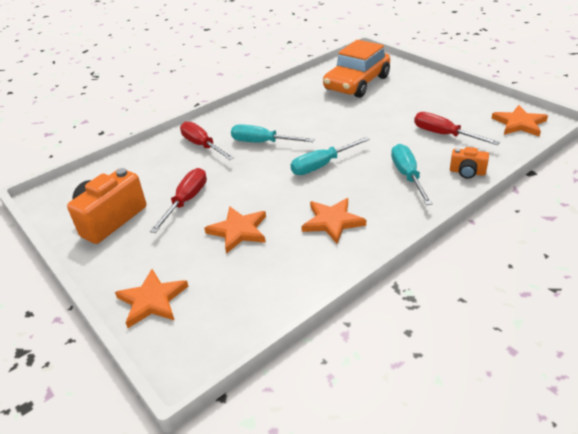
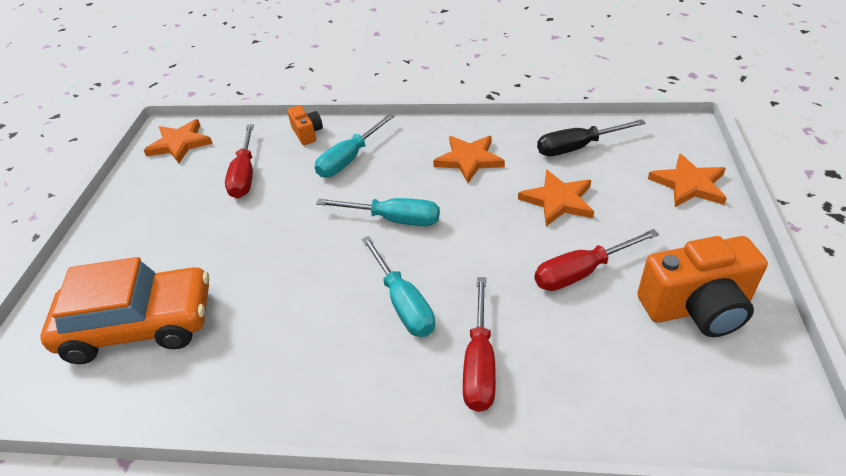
camera: 135 degrees left, 5 degrees up
(266, 281) = (577, 147): none -> black screwdriver

